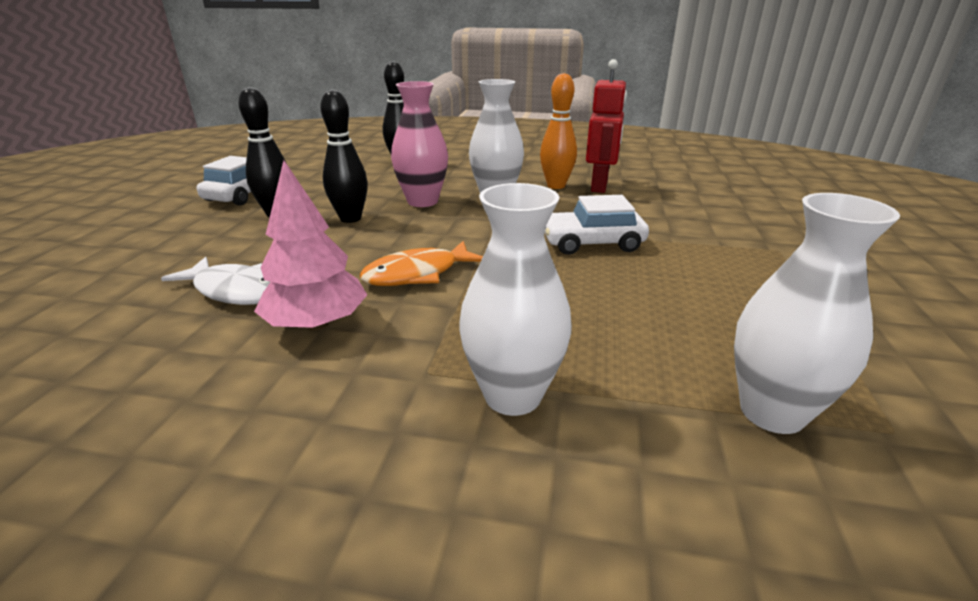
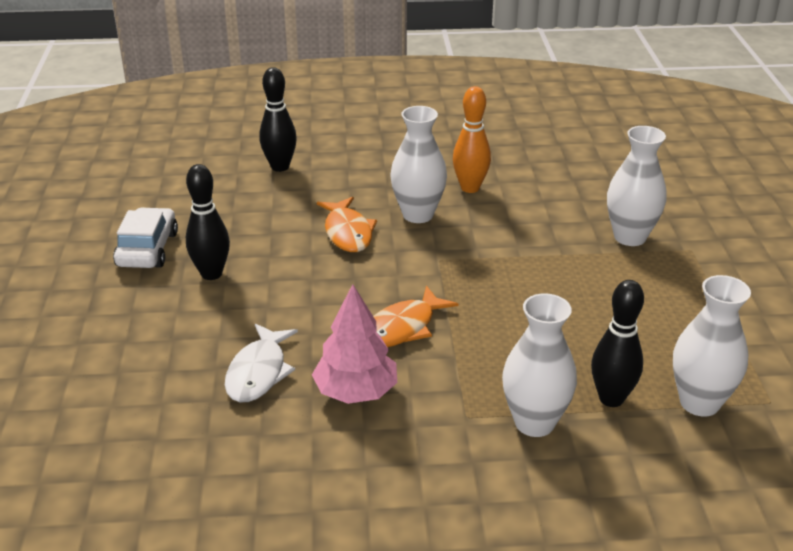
camera: 15 degrees left, 5 degrees up
(235, 290) = (259, 372): white fish -> white fish turned 90 degrees clockwise
(350, 218) = (292, 269): black bowling pin -> black bowling pin (611, 398)
(422, 201) = (348, 232): pink vase -> orange fish
(592, 243) = (535, 266): white car -> none
(599, 186) = (514, 183): red robot -> none
(707, 233) = (630, 237): none -> white vase

